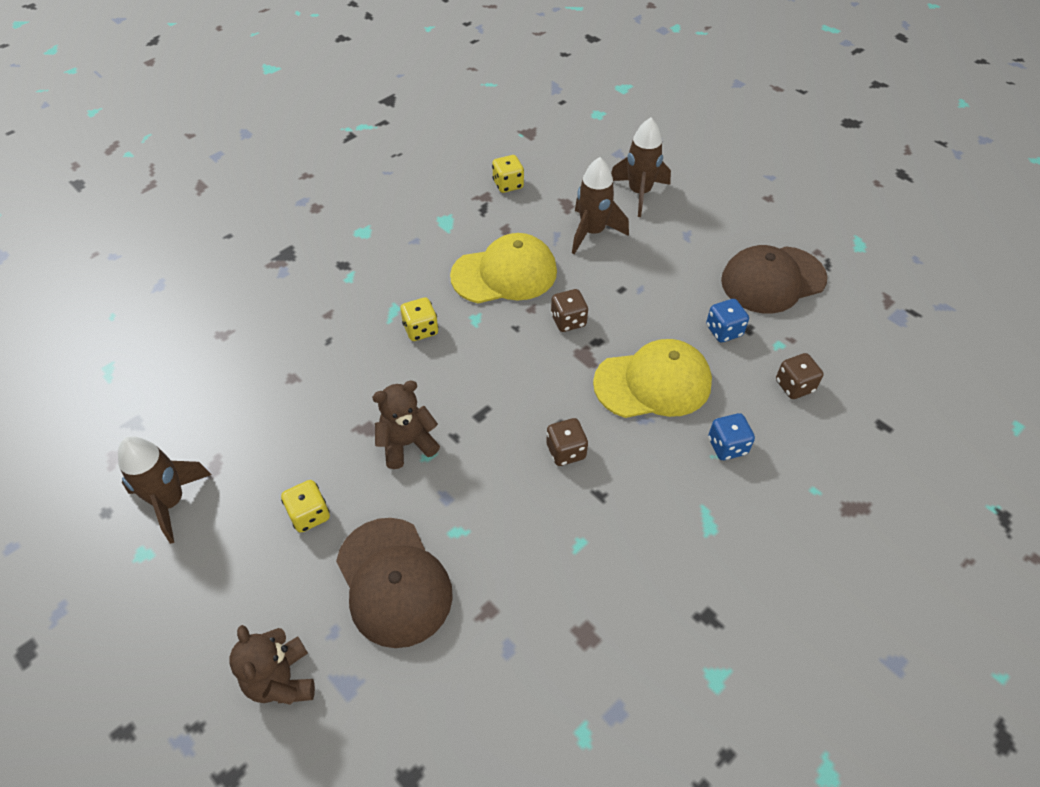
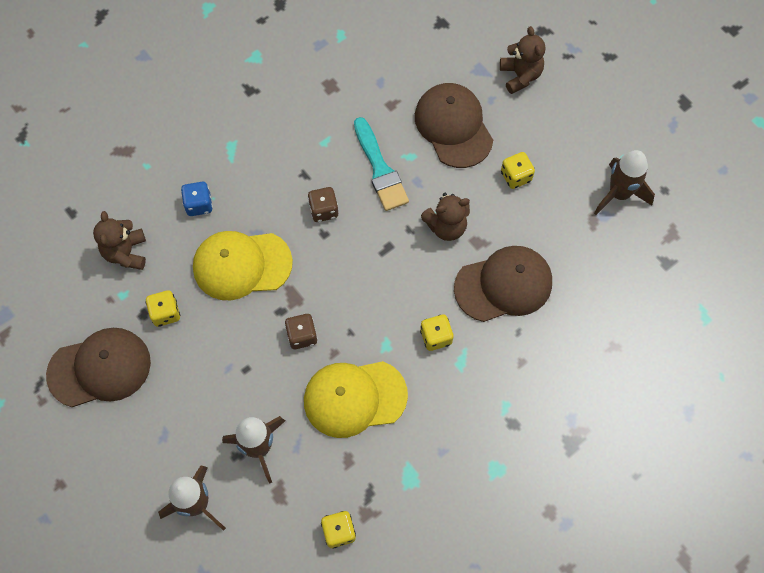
camera: 175 degrees left, 15 degrees up
(340, 384) = (503, 285): none -> brown cap
(497, 510) = (380, 169): none -> turquoise brush
(724, 331) = (165, 313): blue dice -> yellow dice
(794, 386) = (126, 253): brown dice -> brown teddy bear

